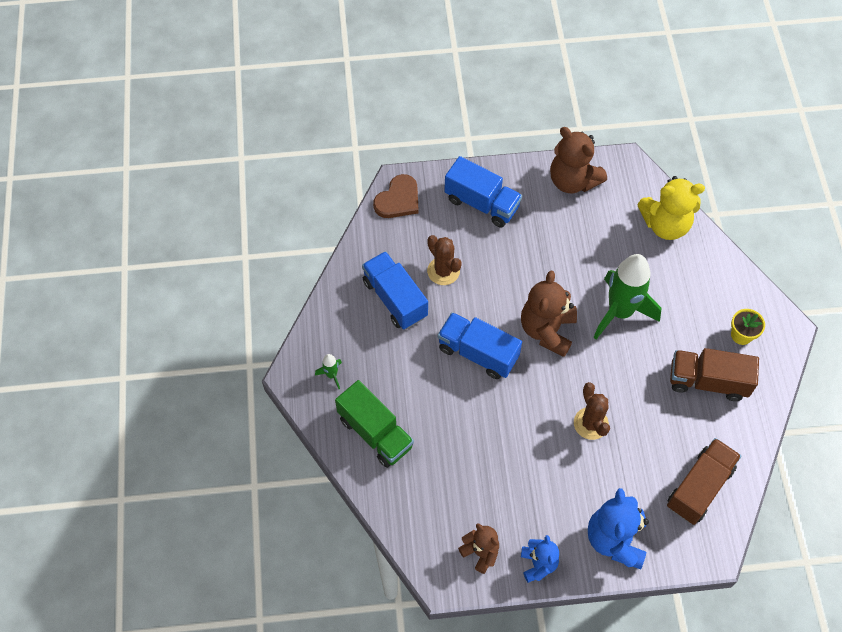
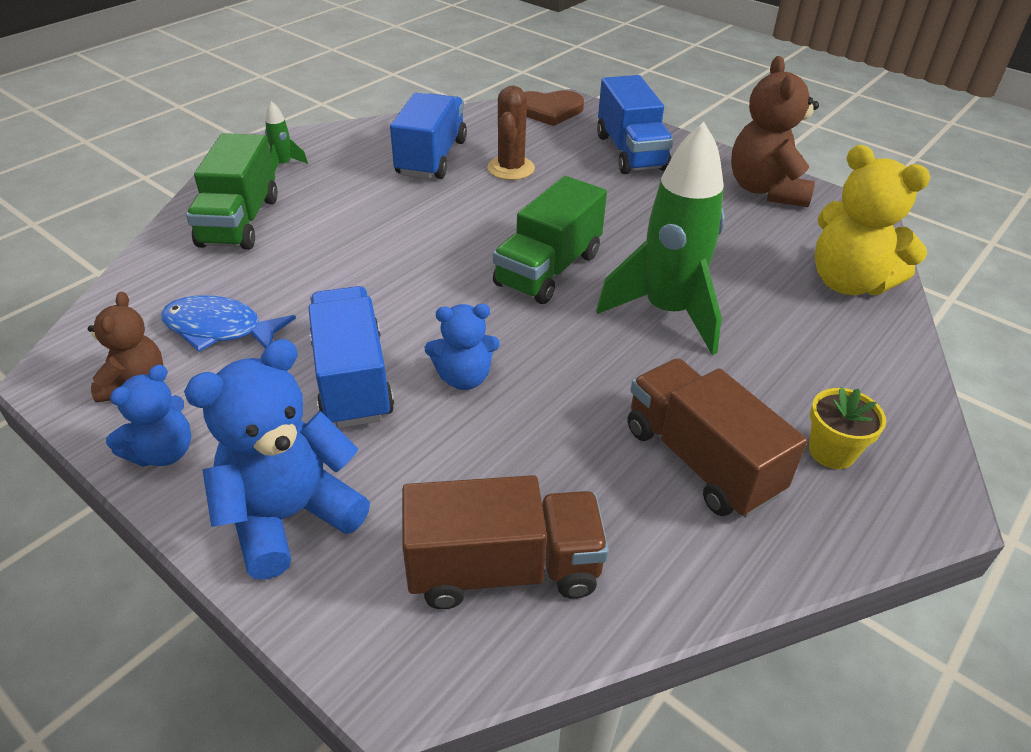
camera: 45 degrees right, 20 degrees down
(468, 496) = (219, 329): none -> blue fish
(478, 353) = (441, 237): blue truck -> blue truck (352, 380)
(547, 330) = (548, 269): brown teddy bear -> green truck
(590, 423) = (464, 378): brown cactus -> blue teddy bear

